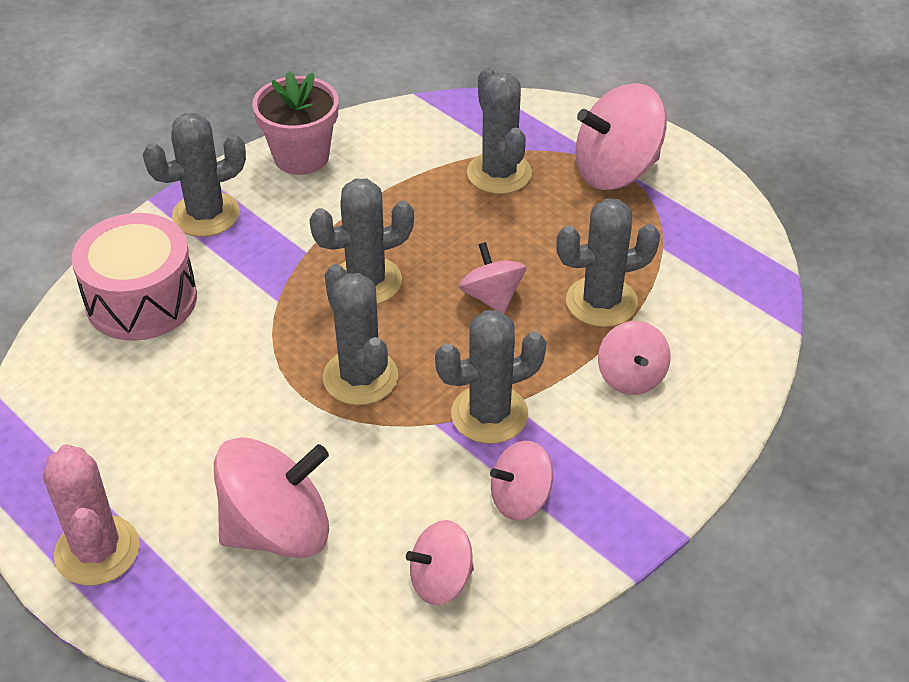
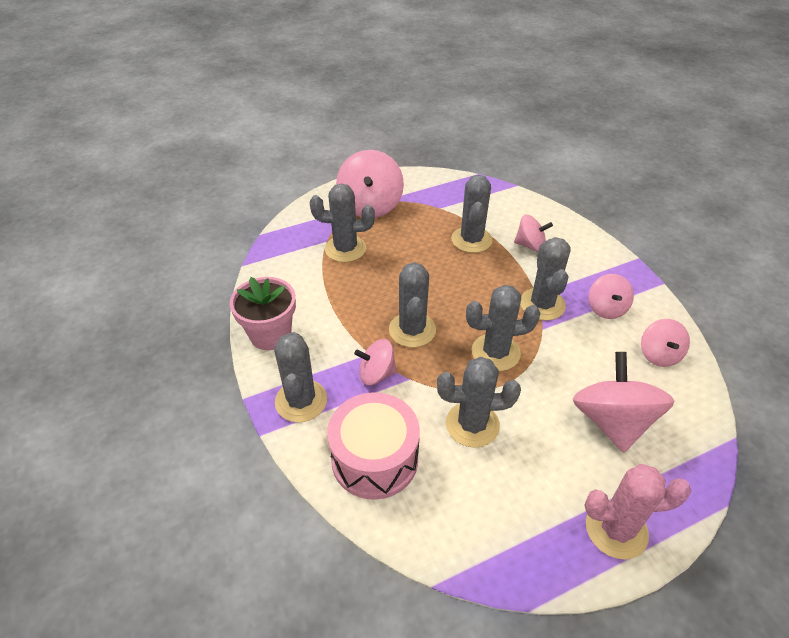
camera: 70 degrees left, 0 degrees up
(221, 377) = (472, 424): none -> grey cactus
(492, 297) = (450, 279): pink spinning top -> pink spinning top (376, 374)

